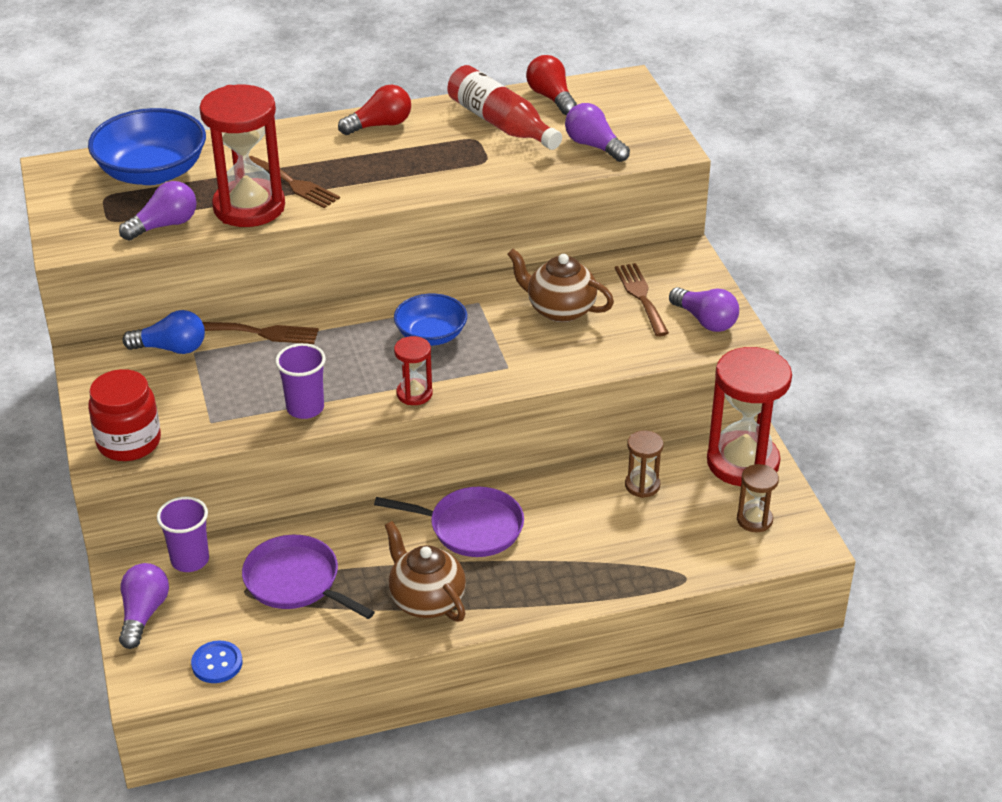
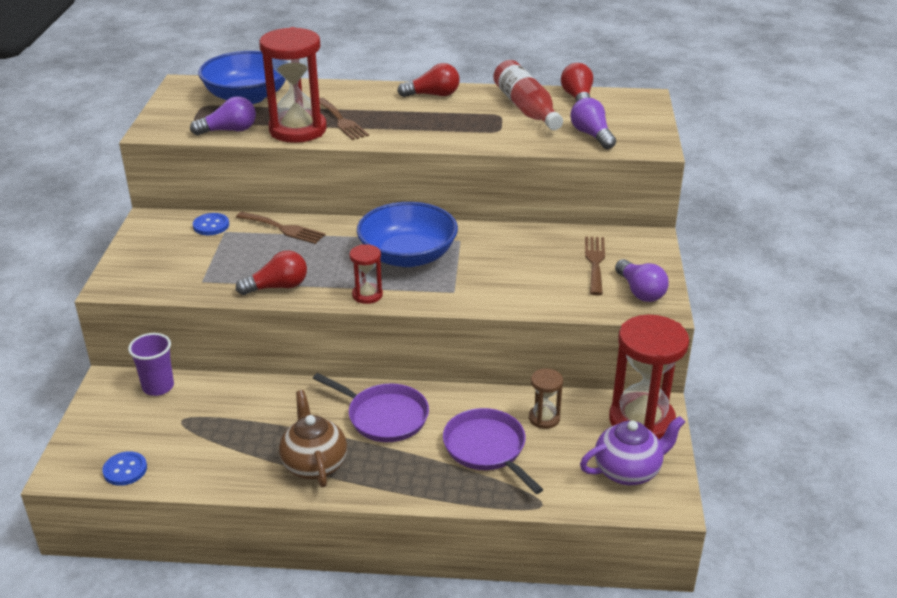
camera: 20 degrees right, 5 degrees down
(129, 442) = (134, 282): red jar -> none
(143, 614) = (98, 418): purple light bulb -> none
(171, 348) = (211, 225): blue light bulb -> blue button
(295, 581) = (224, 423): purple pan -> purple pan (487, 448)
(305, 408) = (277, 287): purple cup -> red light bulb
(431, 335) = (408, 256): blue bowl -> blue bowl, size x1.63
(559, 310) = (521, 259): brown teapot -> none
(754, 520) = (628, 471): brown hourglass -> purple teapot

